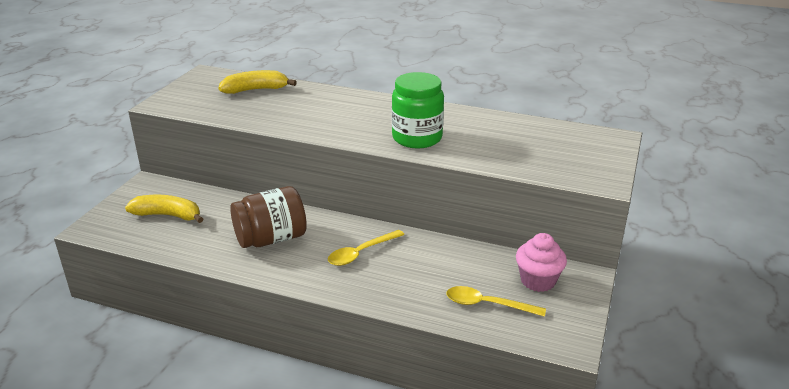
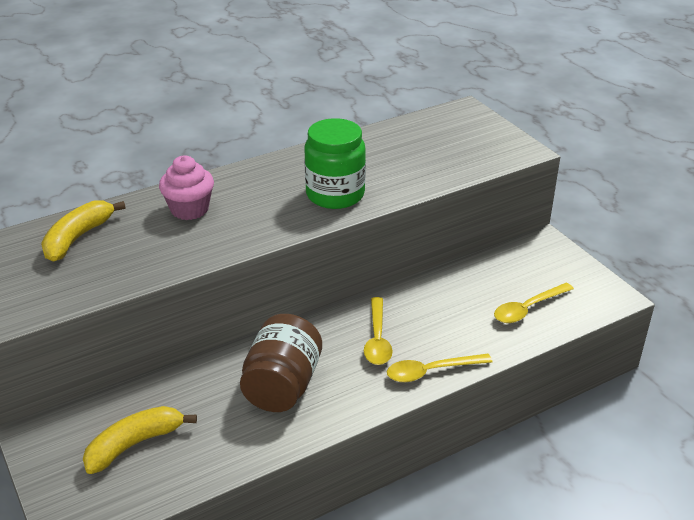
camera: 50 degrees left, 5 degrees up
(356, 291) = (431, 371): none -> yellow spoon
(538, 281) = (525, 266): pink cupcake -> pink cupcake (189, 209)

